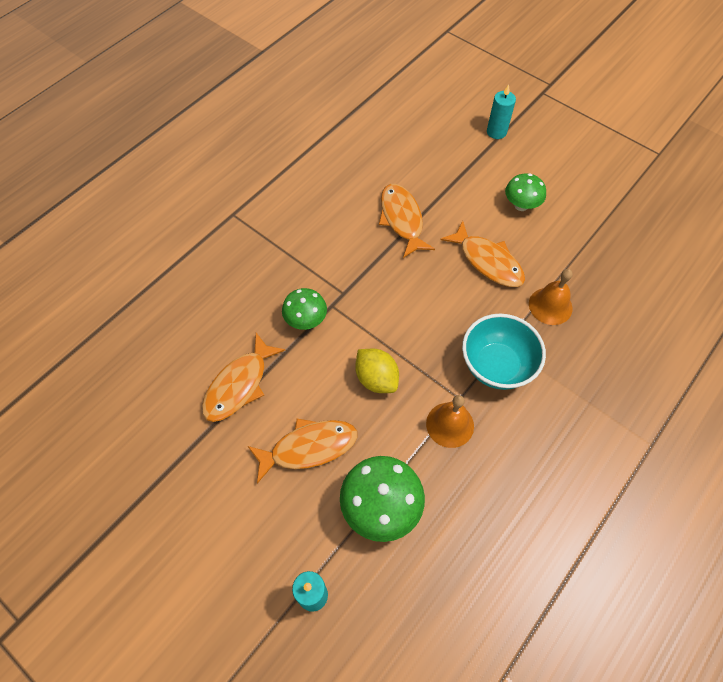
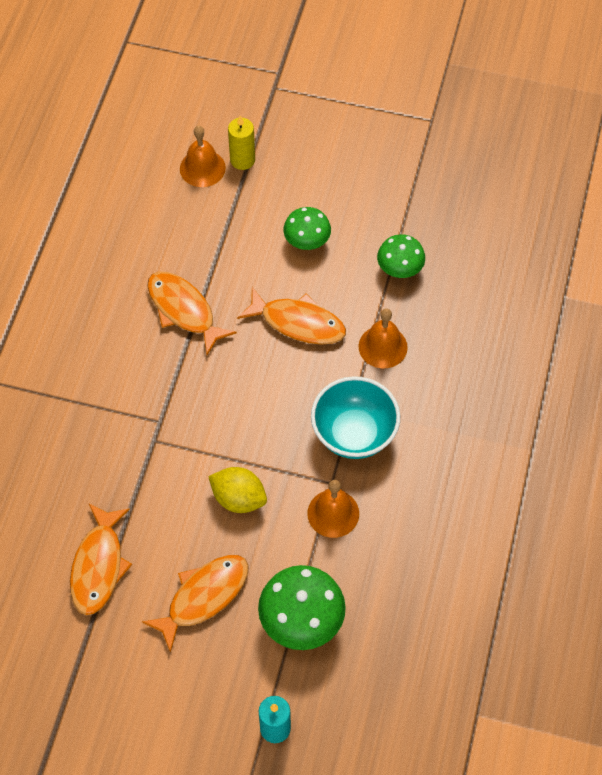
camera: 25 degrees left, 0 degrees up
(306, 320) = (134, 468): green mushroom -> green mushroom (399, 269)
(463, 127) = (202, 168): none -> orange bell
(496, 132) = (242, 160): turquoise candle -> yellow candle

